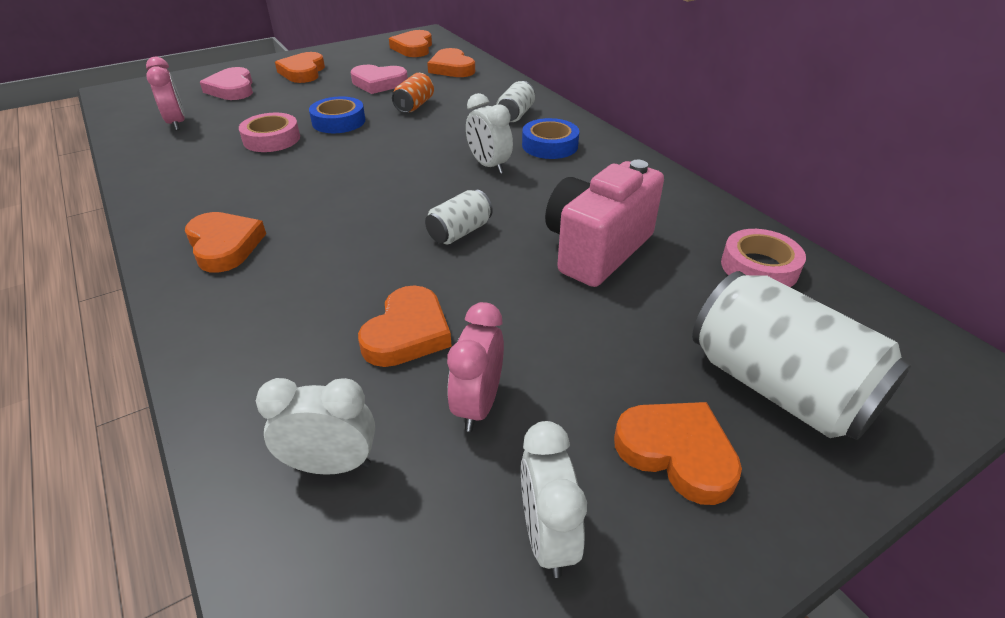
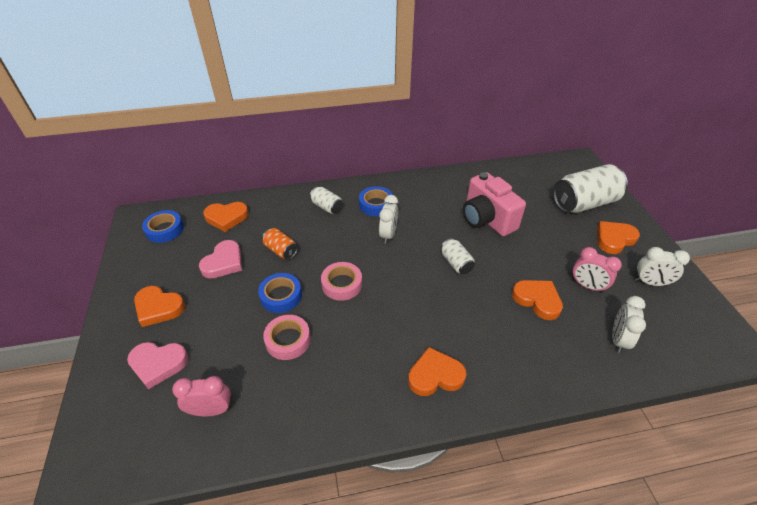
camera: 70 degrees left, 5 degrees up
(413, 48) = (165, 230): orange heart -> blue tape
(489, 165) = (388, 235): white clock -> white clock turned 60 degrees counterclockwise
(759, 267) = (513, 179): pink tape -> pink tape (342, 284)

